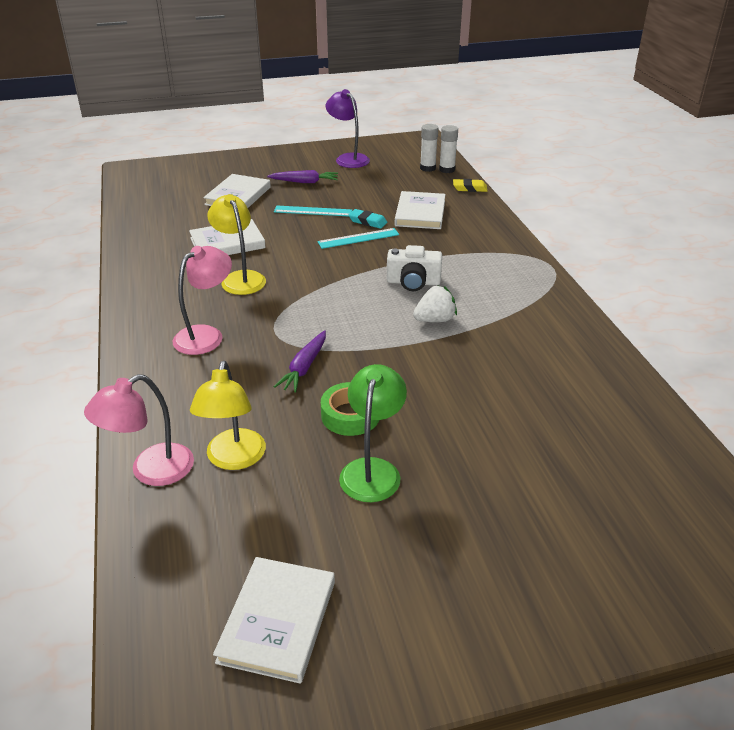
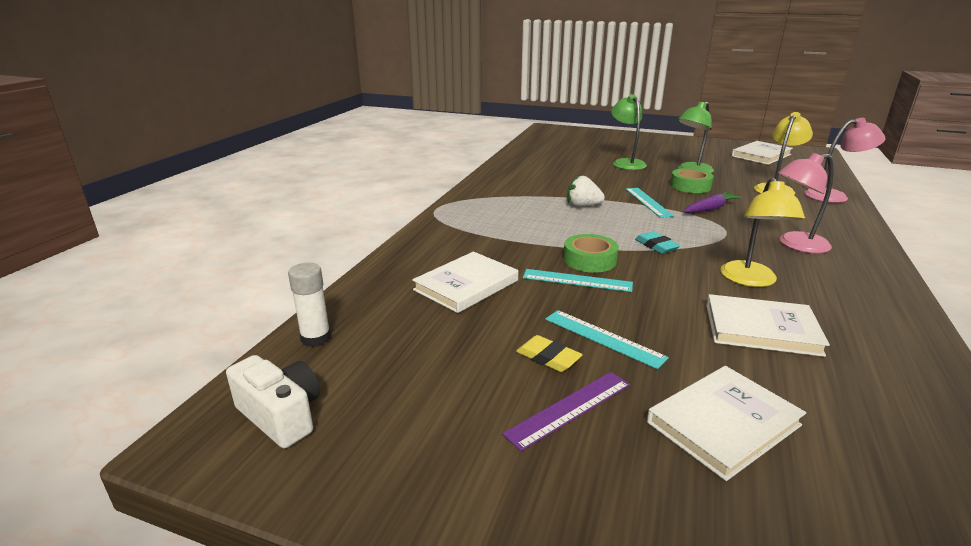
camera: 145 degrees left, 10 degrees down
(304, 182) = (569, 408): purple carrot -> purple ruler
(348, 158) = (420, 445): purple lamp -> none
(366, 257) = (589, 260): none -> green tape
(367, 221) = (543, 296): turquoise eraser -> turquoise eraser (656, 246)
(377, 354) = (648, 202): none -> turquoise ruler
(413, 282) = (568, 229): white camera -> white camera (281, 415)
(427, 168) = (334, 353): white glue stick -> none
(469, 188) = (351, 296): yellow eraser -> yellow eraser (548, 358)
(483, 455) = (626, 163): none -> green lamp

